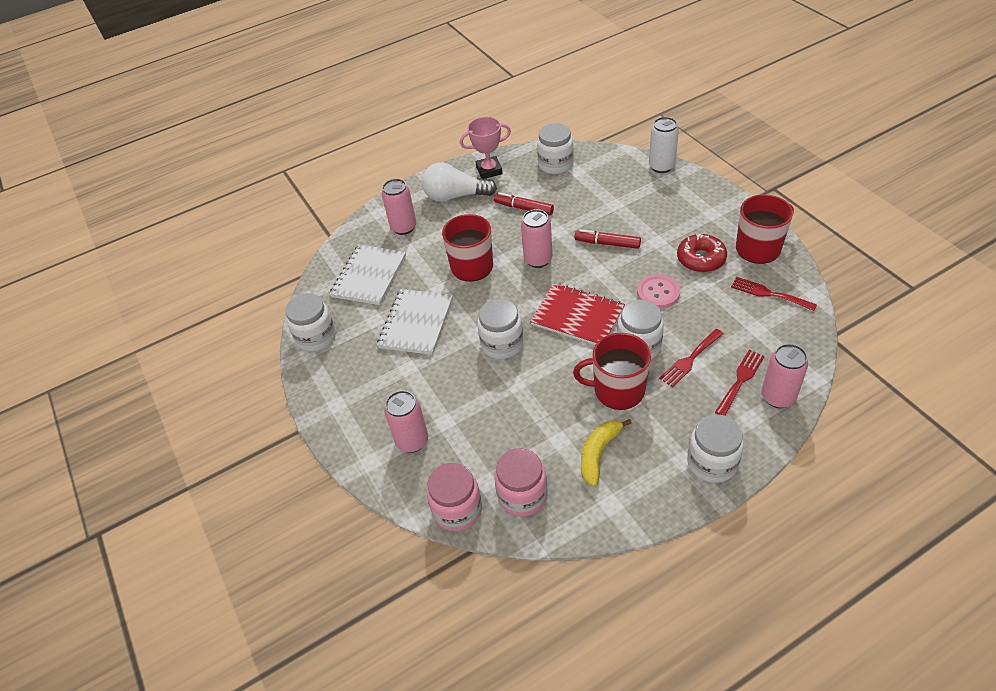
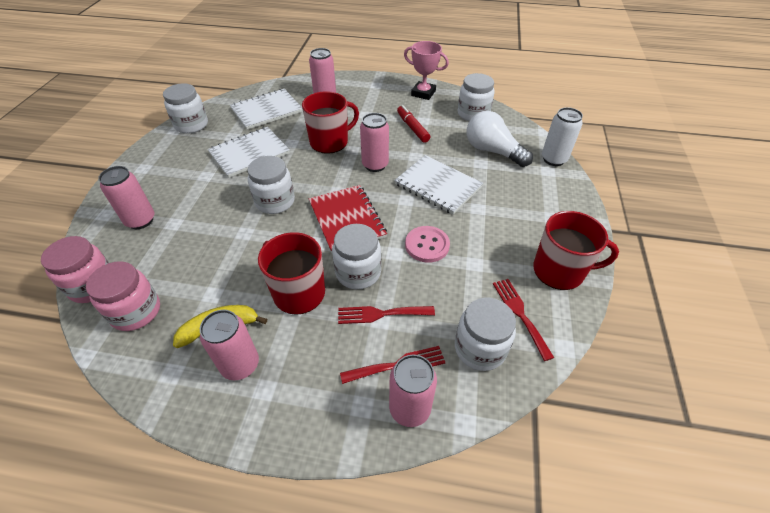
camera: 35 degrees right, 0 degrees up
(455, 196) = (380, 96): white light bulb -> white light bulb (492, 151)
(607, 243) = (438, 186): red marker -> white notebook
(648, 461) = (240, 365): none -> pink can
(701, 259) = (496, 244): red donut -> none
(712, 463) = (280, 413): white jar -> white jar (480, 348)

